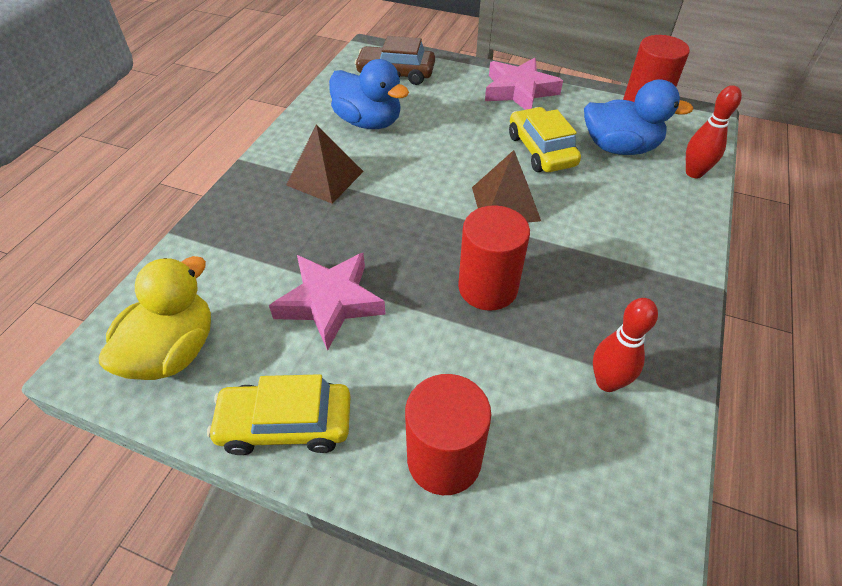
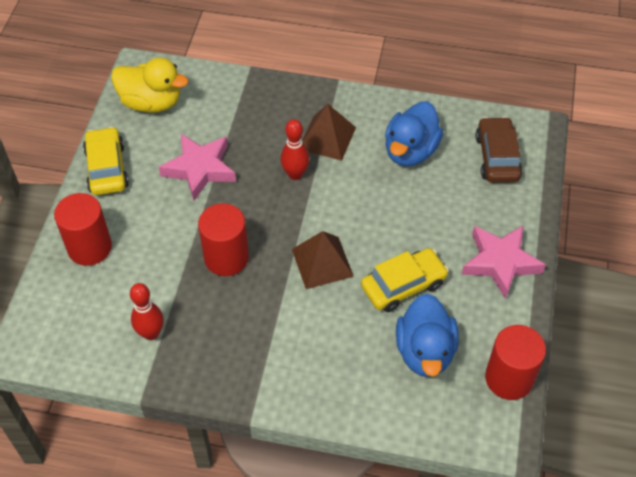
camera: 80 degrees right, 5 degrees up
(694, 173) = (400, 415): red bowling pin -> red bowling pin (295, 174)

